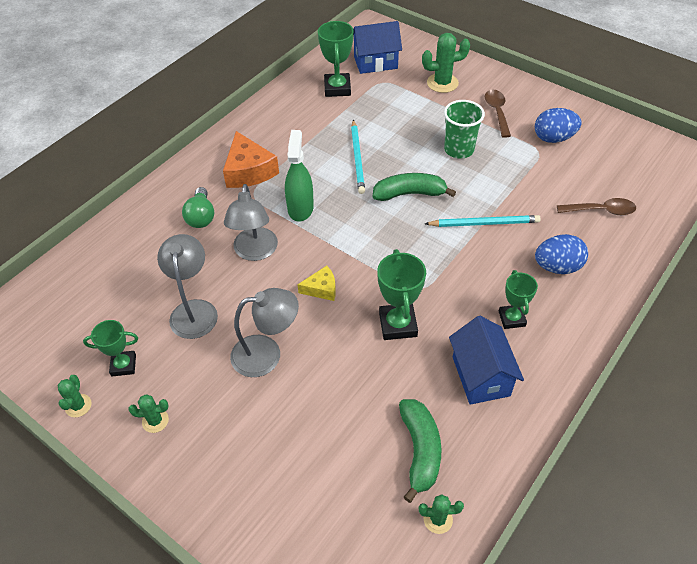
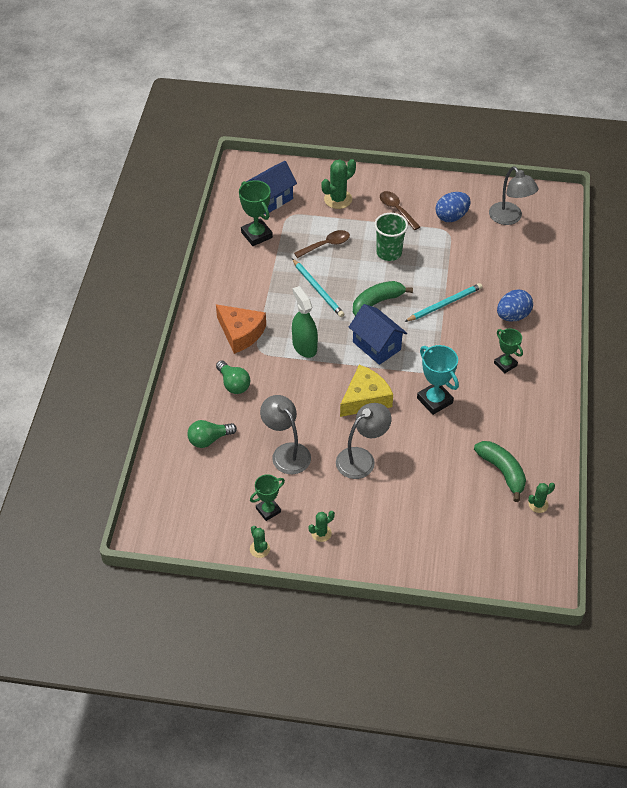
camera: 30 degrees left, 0 degrees up
(131, 262) = (209, 439): none -> green light bulb
(255, 252) = (297, 393): grey lamp -> grey lamp (509, 218)
(321, 289) = (365, 399): yellow cheese -> yellow cheese, size x1.80
(398, 324) = (434, 400): green trophy -> turquoise trophy
(480, 376) = (509, 410): blue house -> blue house (376, 346)
(601, 210) = (517, 262): brown spoon -> brown spoon (326, 245)

